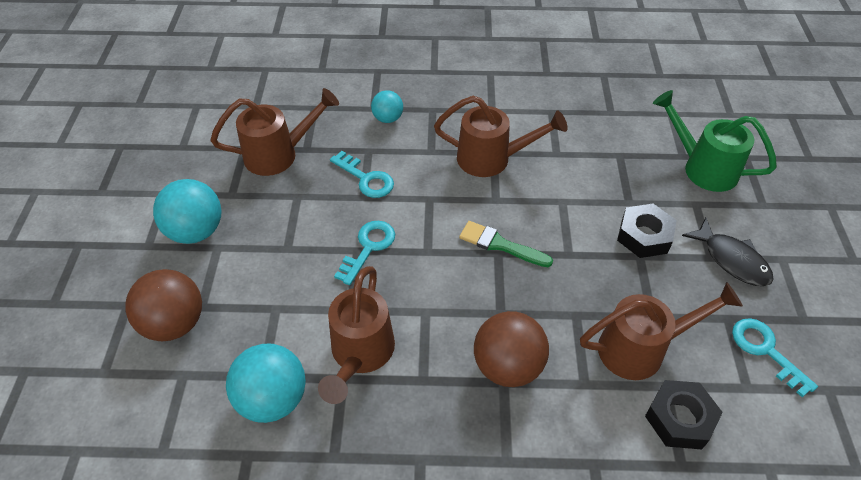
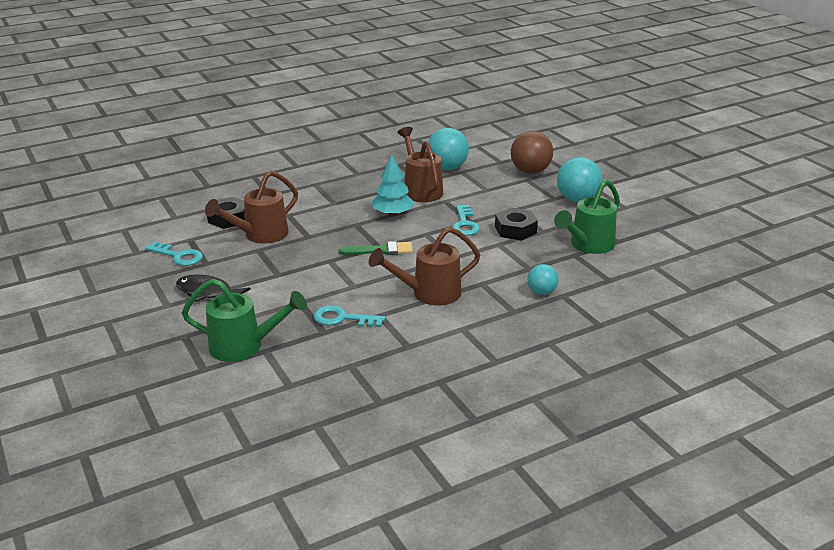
camera: 150 degrees right, 20 degrees down
(278, 155) = (588, 245): brown watering can -> green watering can
(366, 178) = (509, 253): turquoise key -> turquoise key (343, 318)
(438, 313) = (393, 213): none -> turquoise tree
(507, 366) = (336, 208): brown ball -> none
(644, 236) = (279, 285): black nut -> black nut (515, 230)

